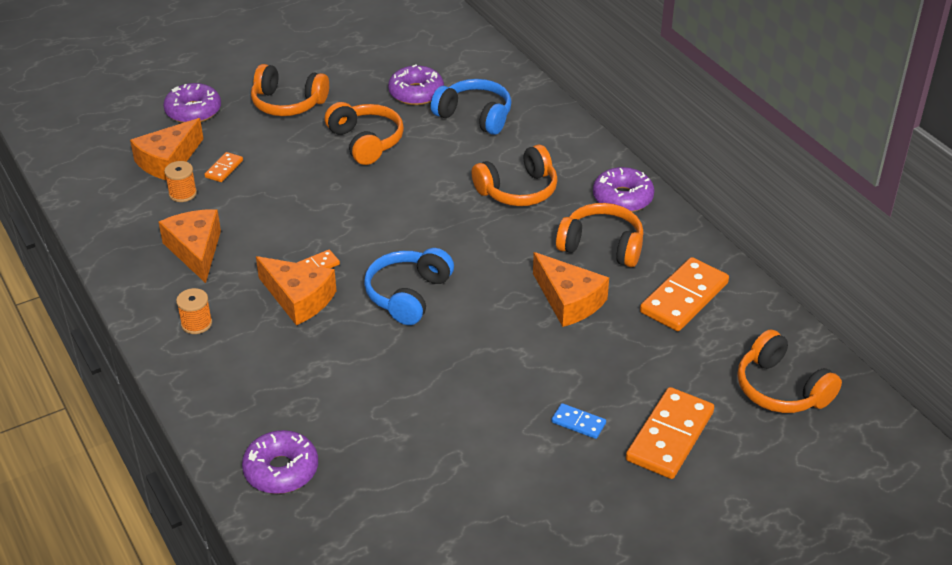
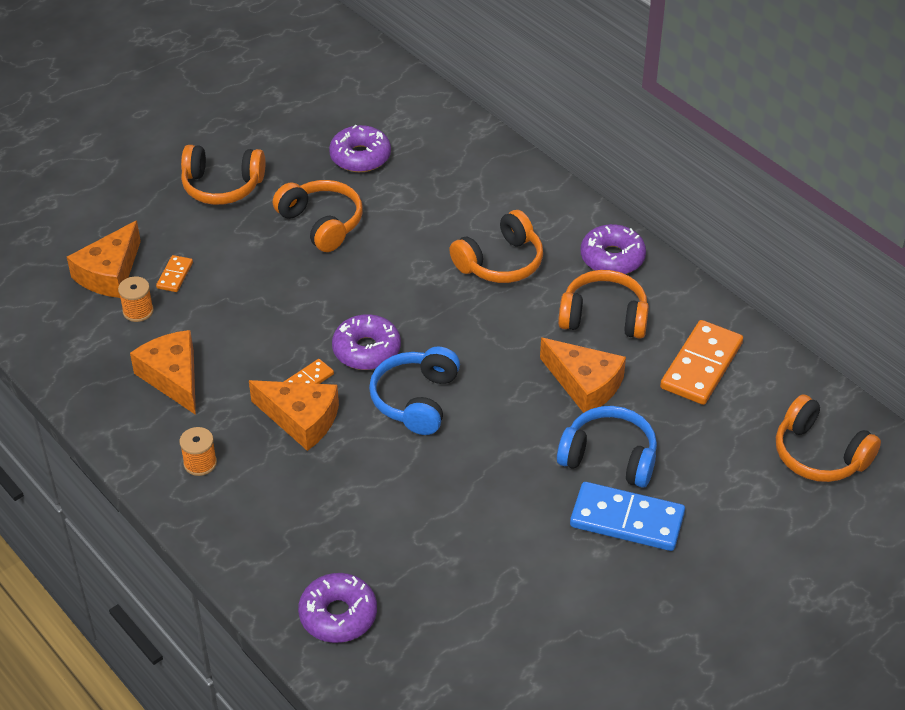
camera: 10 degrees left, 5 degrees up
(193, 111) = (119, 208): purple donut -> purple donut (366, 350)
(475, 116) = (431, 178): blue headphones -> blue headphones (609, 457)
(578, 423) = (627, 520): blue domino -> blue domino, size x2.07
(669, 436) = (721, 521): orange domino -> none

